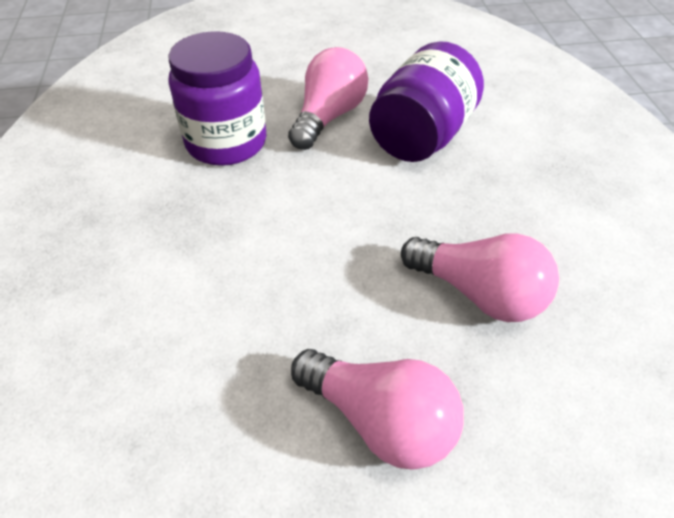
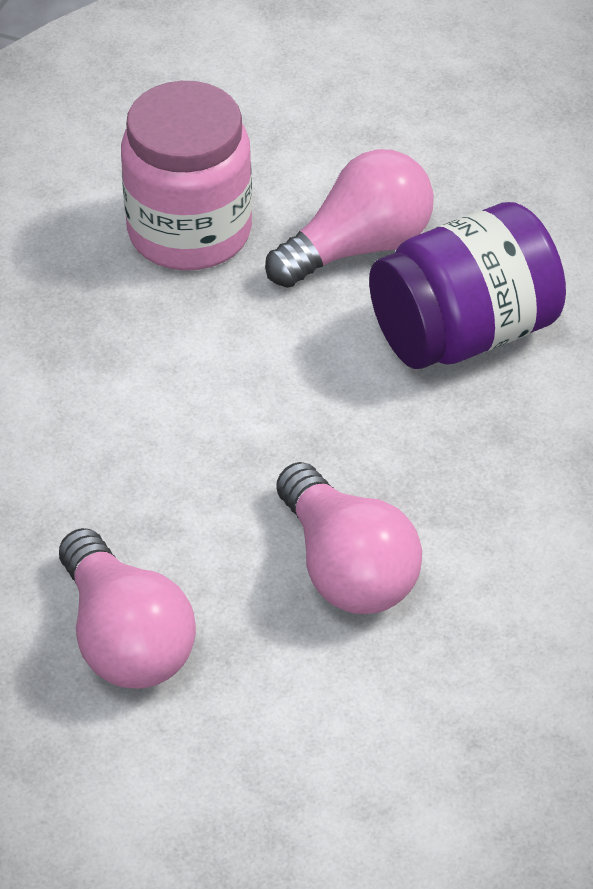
camera: 30 degrees right, 0 degrees up
(226, 142) = (189, 232): purple jar -> pink jar

